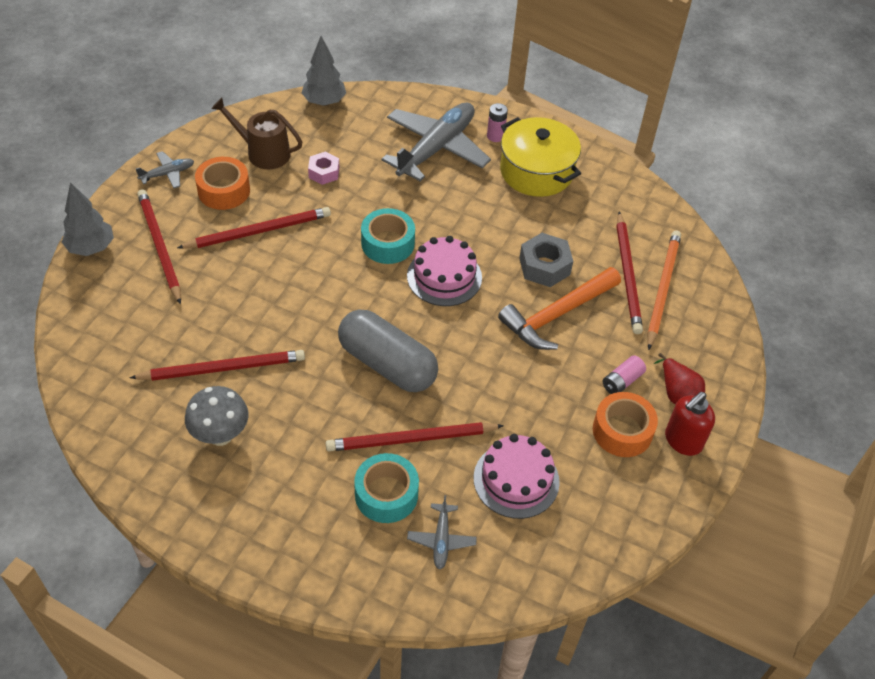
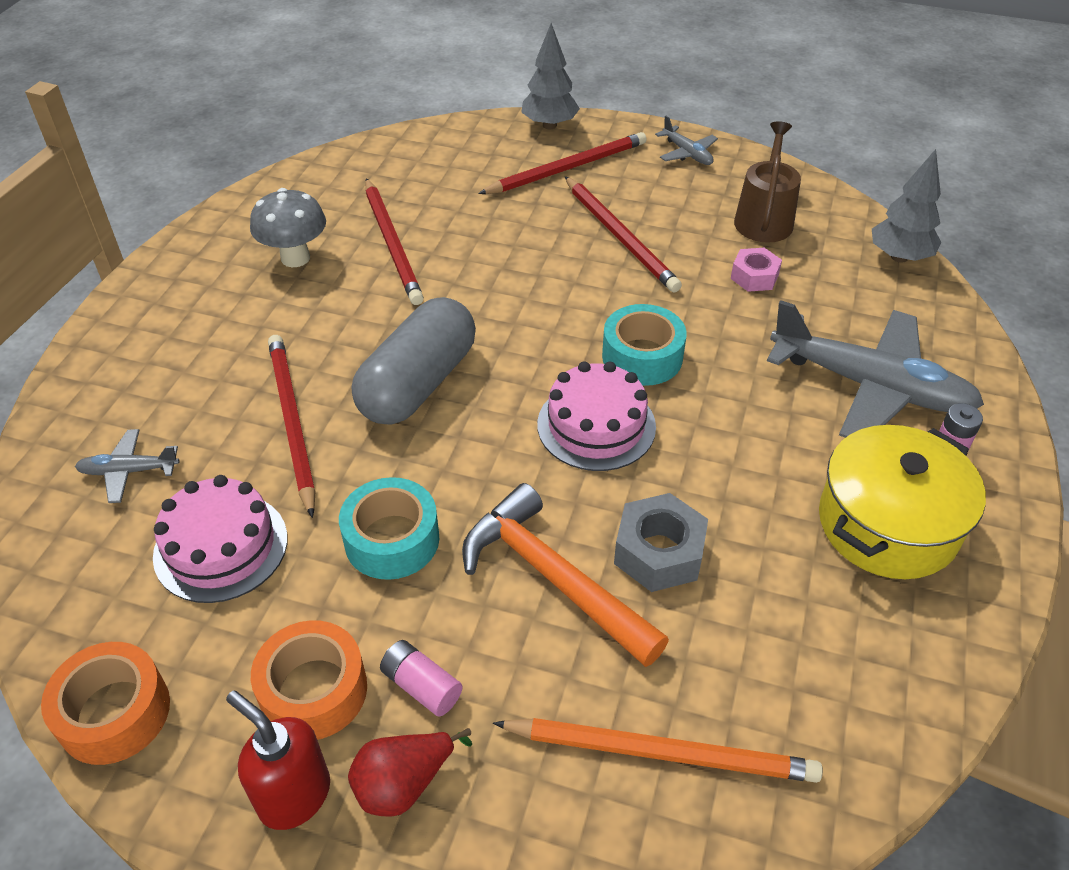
camera: 85 degrees right, 5 degrees down
(224, 191) = (679, 198): orange tape -> orange tape (114, 713)
(386, 494) = (205, 408): turquoise tape -> turquoise tape (392, 539)
(627, 275) = (679, 687): red pencil -> none

